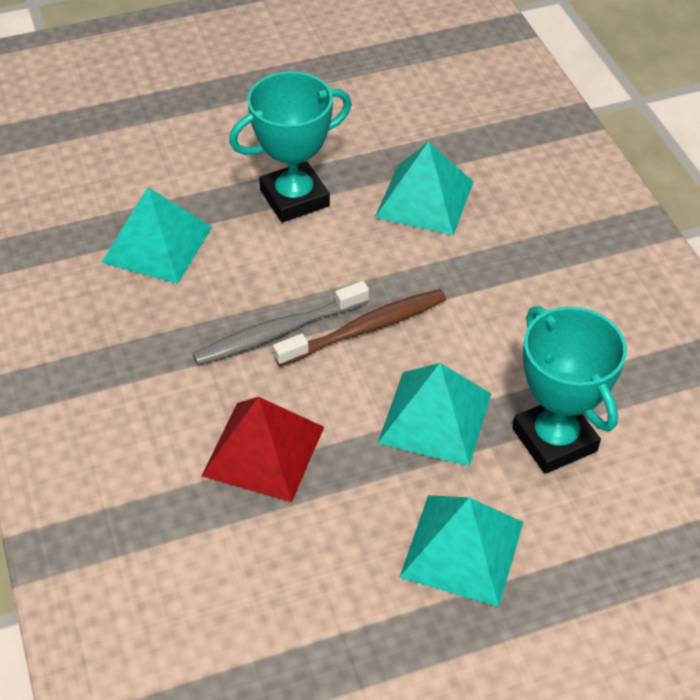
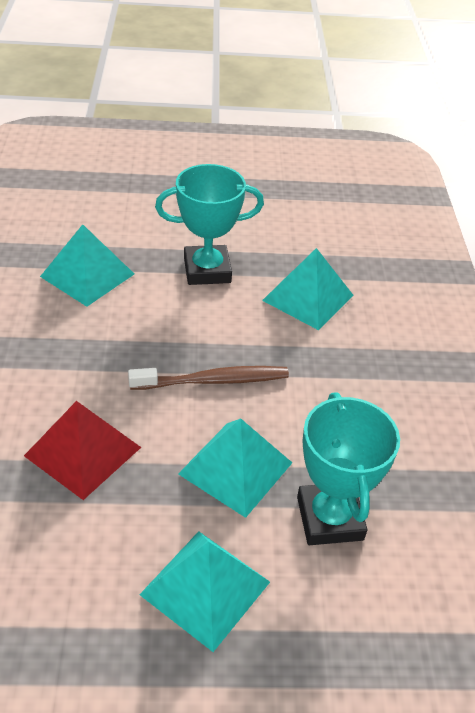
camera: 15 degrees right, 5 degrees down
(278, 332) = (143, 363): grey toothbrush -> none

